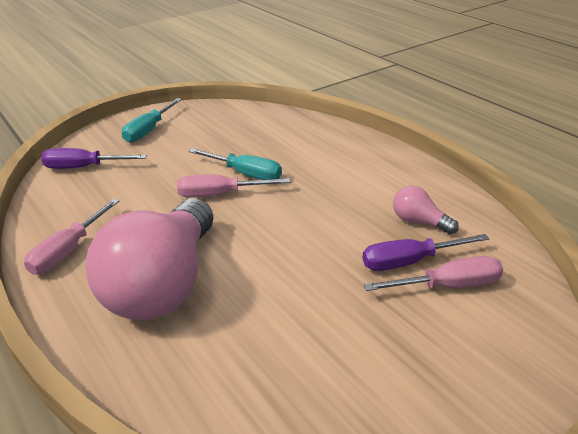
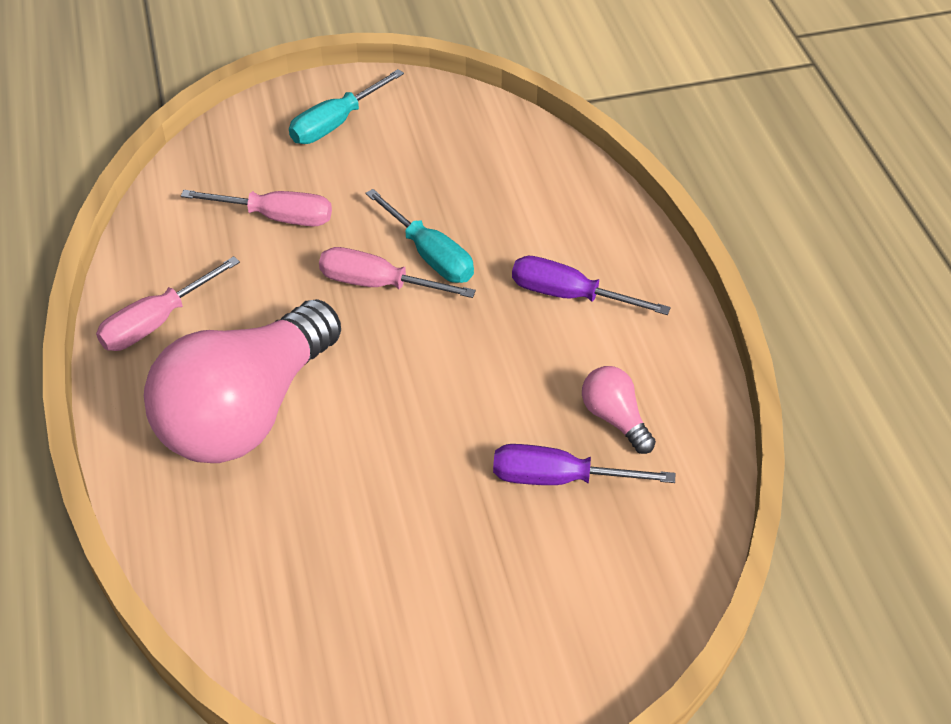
camera: 20 degrees right, 15 degrees up
(83, 167) = (221, 175): purple screwdriver -> purple screwdriver (569, 295)
(449, 286) = (583, 531): pink screwdriver -> pink screwdriver (277, 217)

